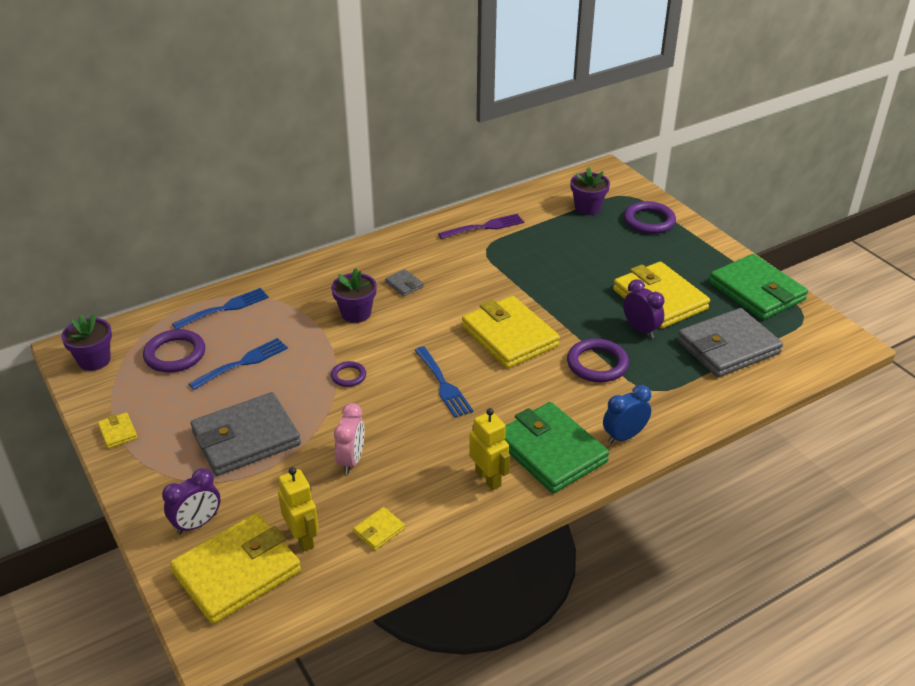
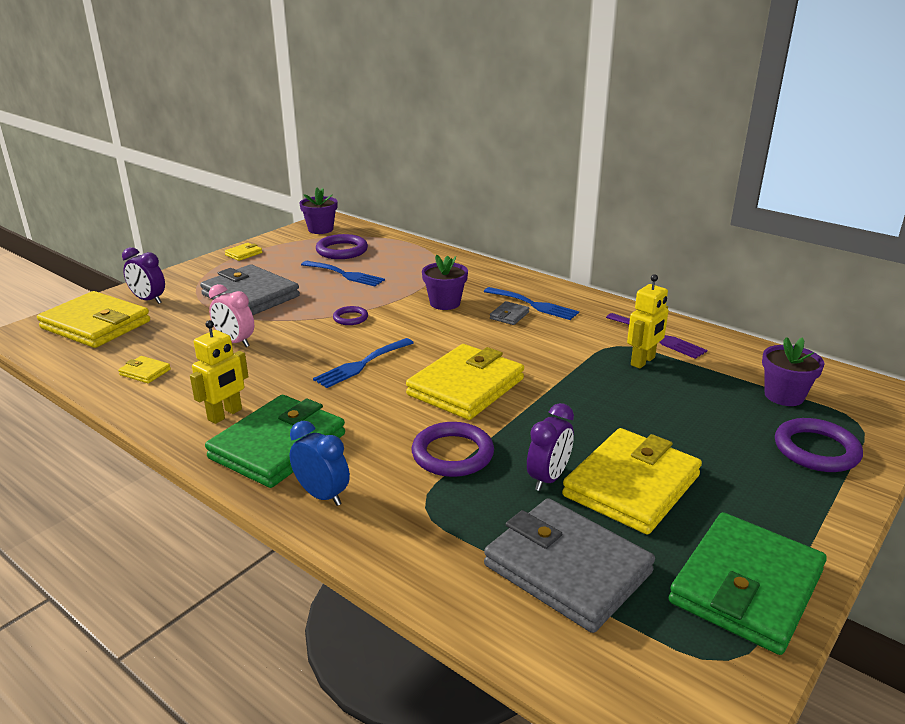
camera: 70 degrees right, 10 degrees down
(225, 308) = (412, 253): blue fork -> blue fork (534, 305)
(303, 538) = (134, 341): yellow robot -> yellow robot (643, 361)
(351, 460) = (235, 342): pink clock -> pink clock turned 45 degrees clockwise

